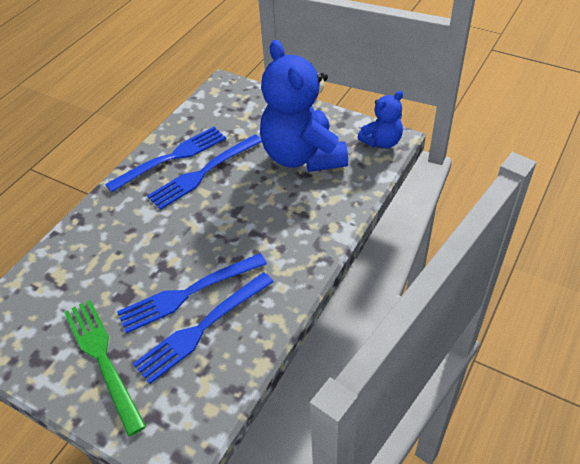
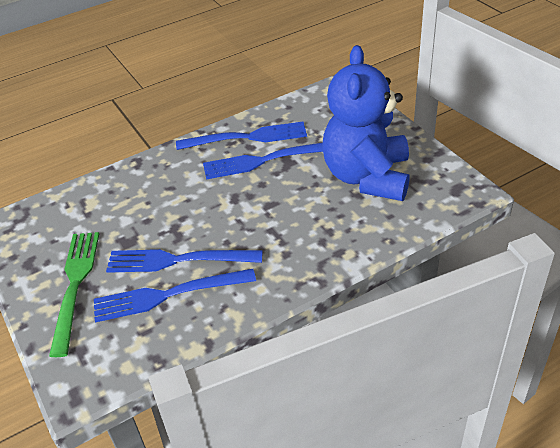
camera: 30 degrees right, 5 degrees down
(382, 142) = (458, 190): blue teddy bear -> none

